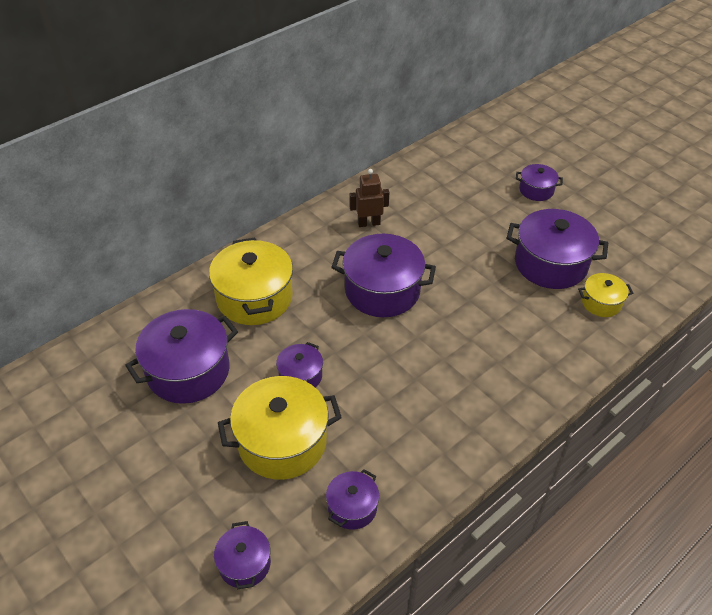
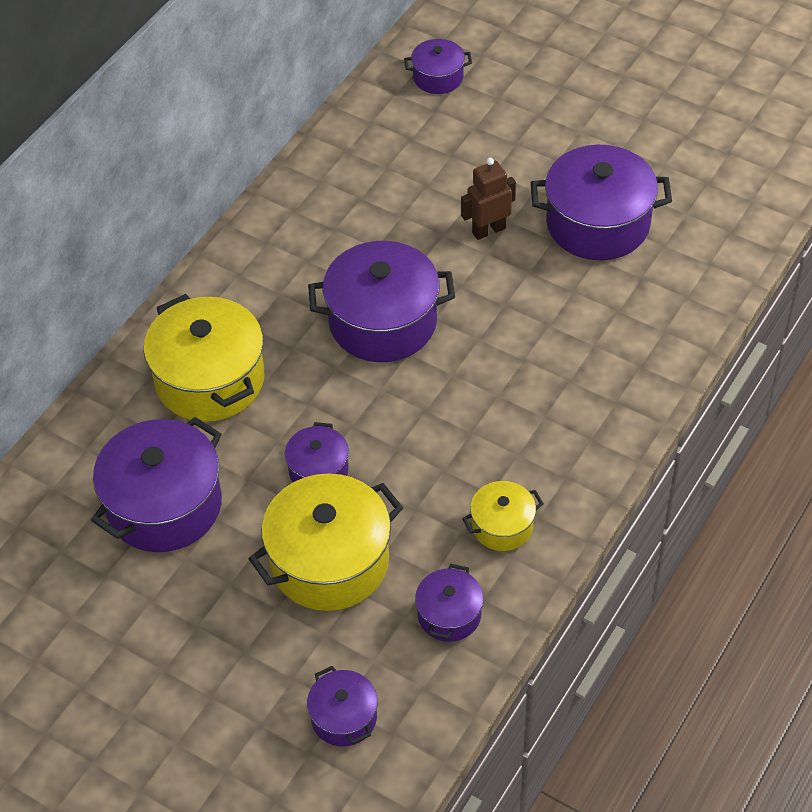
camera: 15 degrees left, 5 degrees up
(368, 223) = (327, 226): brown robot -> brown robot (488, 230)
(536, 190) = (546, 114): purple pot -> purple pot (438, 77)
(601, 303) = (679, 263): yellow pot -> yellow pot (502, 526)

